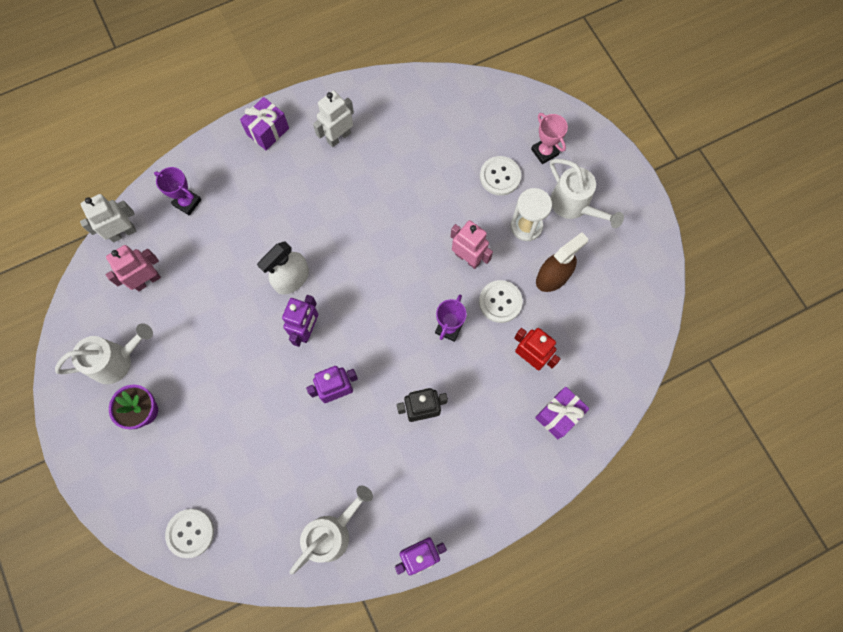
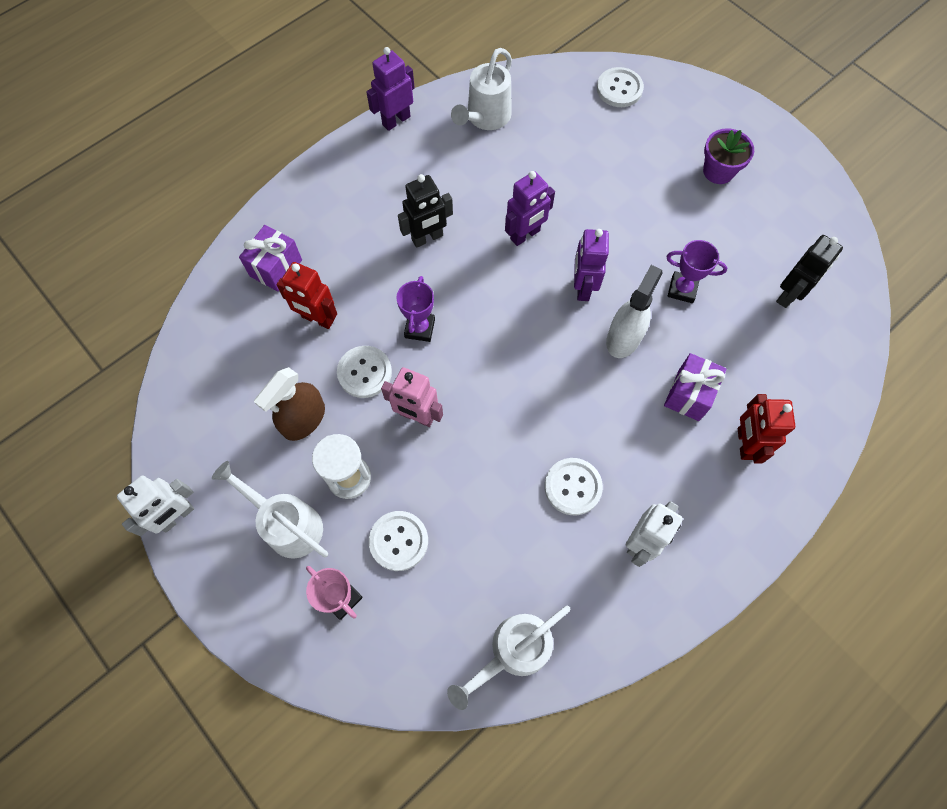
camera: 165 degrees right, 5 degrees down
(117, 360) = (773, 208): white watering can -> white watering can (512, 651)
(123, 233) = (849, 340): white robot -> white robot (177, 516)
(147, 280) = (789, 295): pink robot -> black robot
(187, 202) = (794, 397): purple trophy -> purple trophy (682, 289)
(240, 180) = (744, 443): none -> red robot
(268, 131) = (741, 524): purple gift -> purple gift (689, 394)
(371, 181) = (572, 487): none -> white button

